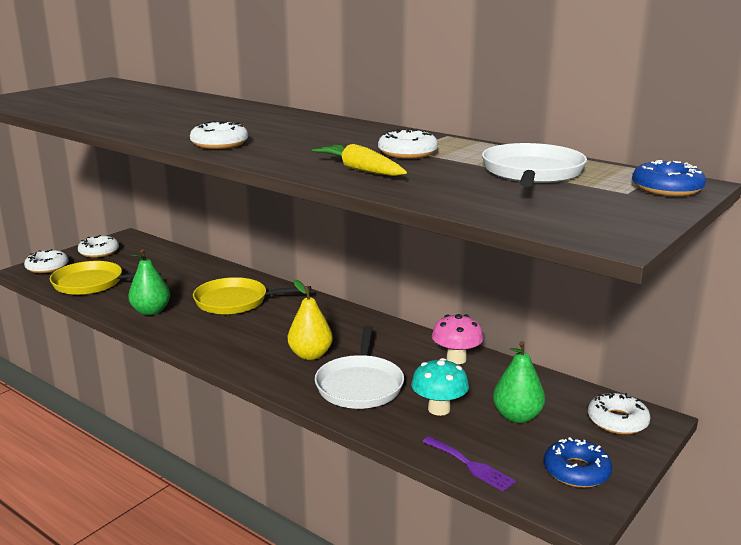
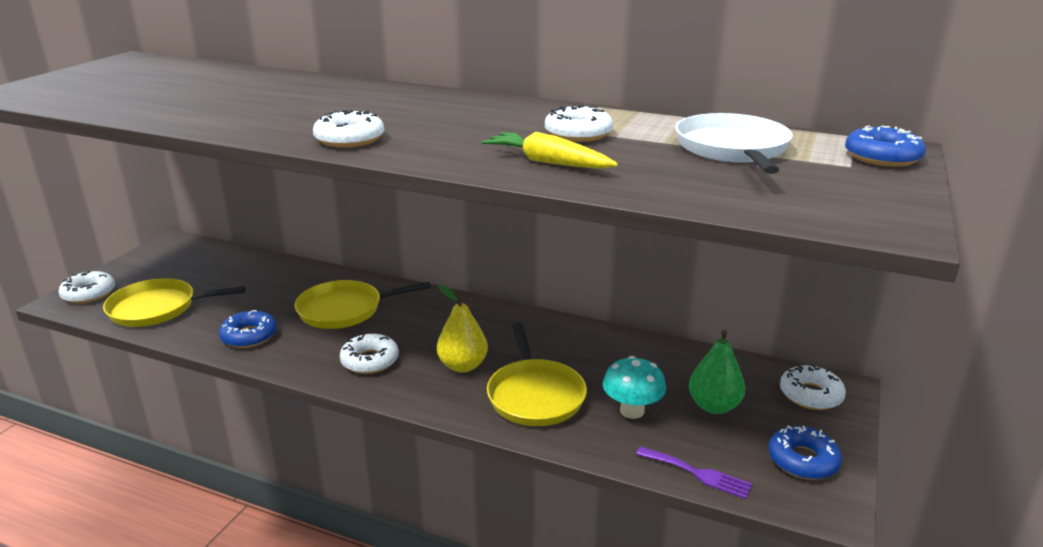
camera: 15 degrees left, 5 degrees up
(99, 252) = (147, 265): white donut -> white donut (370, 360)
(151, 311) = (249, 336): green pear -> blue donut
(360, 385) = (535, 395): white pan -> yellow pan
(456, 359) = (619, 347): pink mushroom -> none

